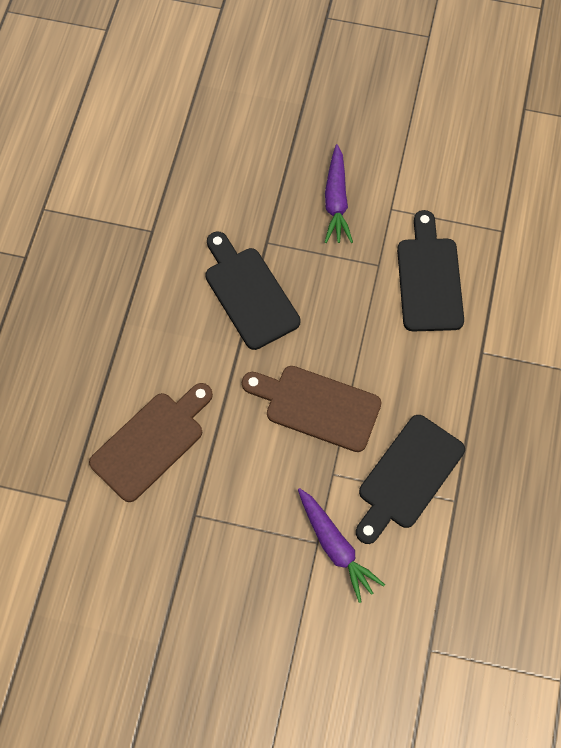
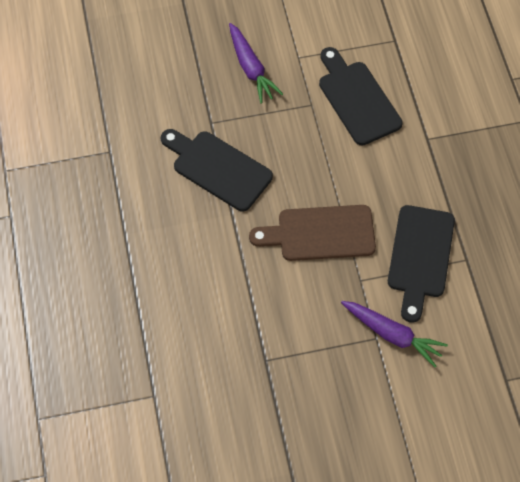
camera: 25 degrees left, 5 degrees down
(151, 442) = (200, 319): brown cutting board -> none

